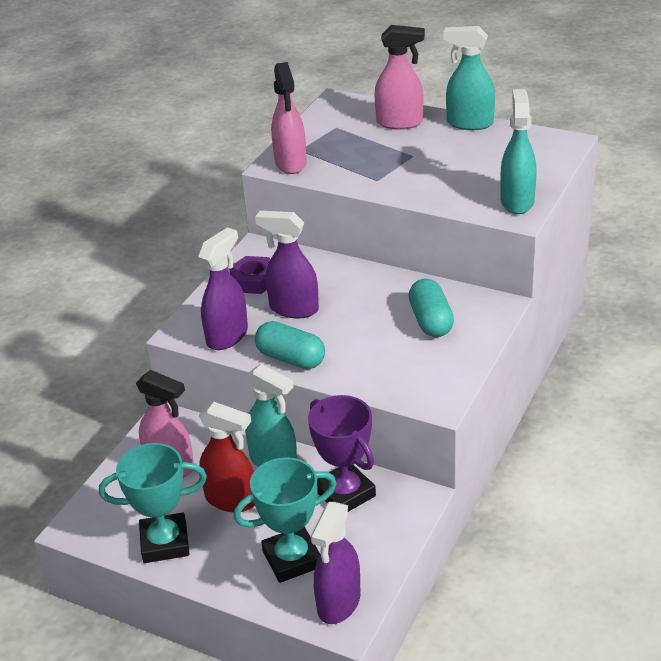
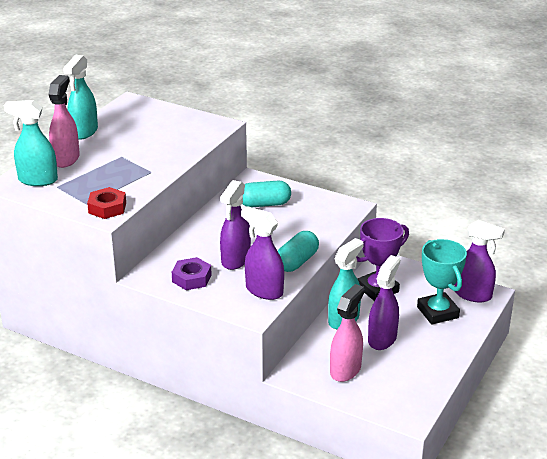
camera: 90 degrees left, 5 degrees down
(165, 543) = (425, 369): turquoise trophy -> none
(231, 500) = (382, 339): red spray bottle -> purple spray bottle
(290, 163) = (107, 208): pink spray bottle -> red nut
(517, 201) = (202, 123): turquoise spray bottle -> turquoise spray bottle (37, 180)

